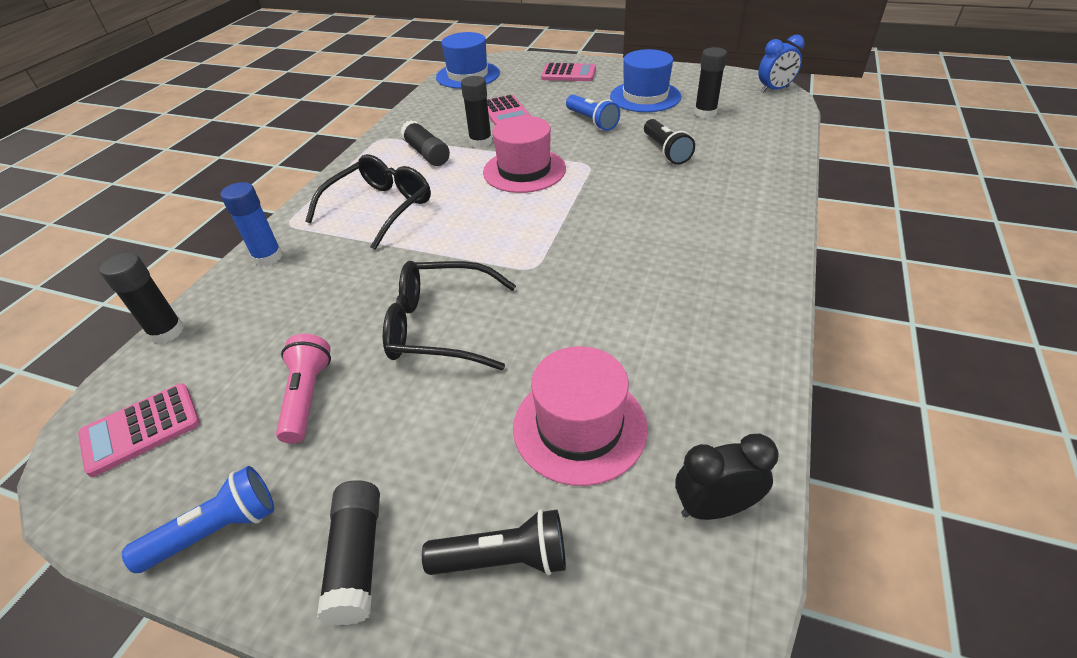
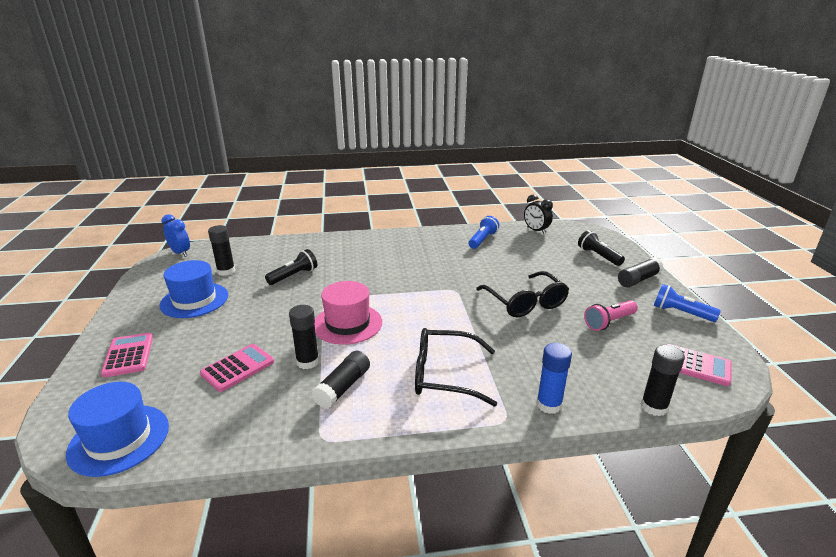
camera: 120 degrees left, 15 degrees down
(579, 427) = (535, 256): pink hat -> none
(592, 121) = (250, 314): blue flashlight -> blue flashlight (482, 240)

